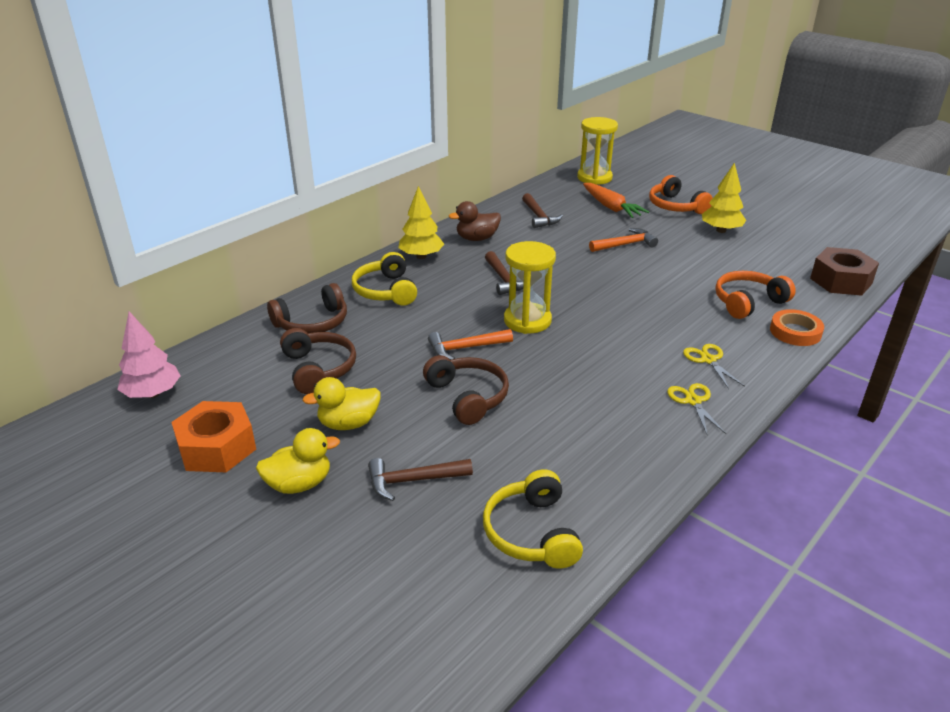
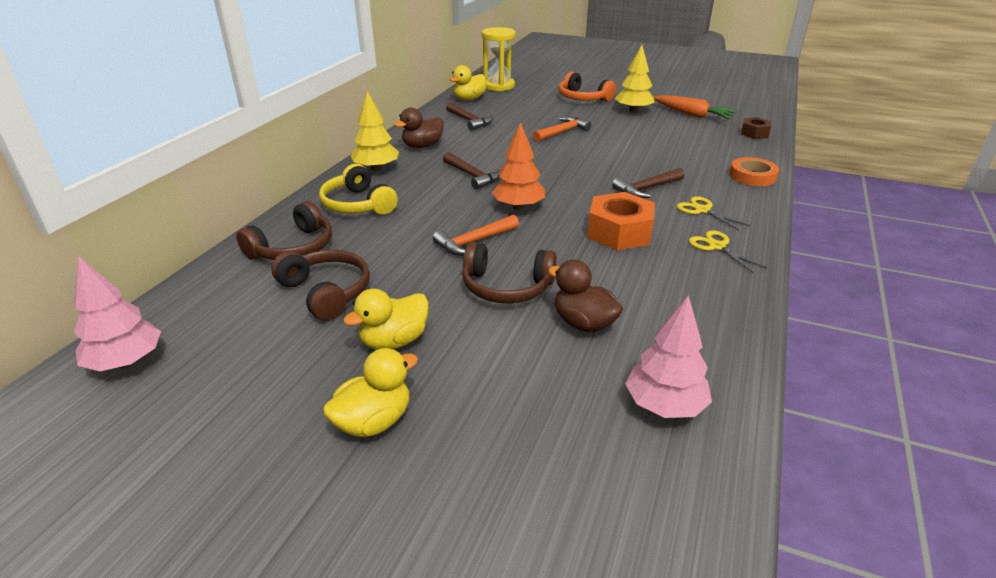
camera: 20 degrees left, 0 degrees up
(217, 447) = (245, 405): orange nut -> orange nut (619, 232)
(413, 480) = (504, 384): brown hammer -> brown hammer (647, 189)
(467, 397) = (506, 286): brown headphones -> brown headphones turned 150 degrees clockwise
(512, 446) = (583, 323): none -> brown duck
(527, 321) = (518, 207): yellow hourglass -> orange tree
(532, 532) = (664, 405): yellow headphones -> pink tree
(554, 190) = (469, 99): none -> yellow duck
(611, 207) = (529, 106): orange carrot -> orange carrot (692, 115)
(748, 302) = (698, 160): orange headphones -> none
(841, 281) = (754, 133): brown nut -> brown nut, size x0.57

